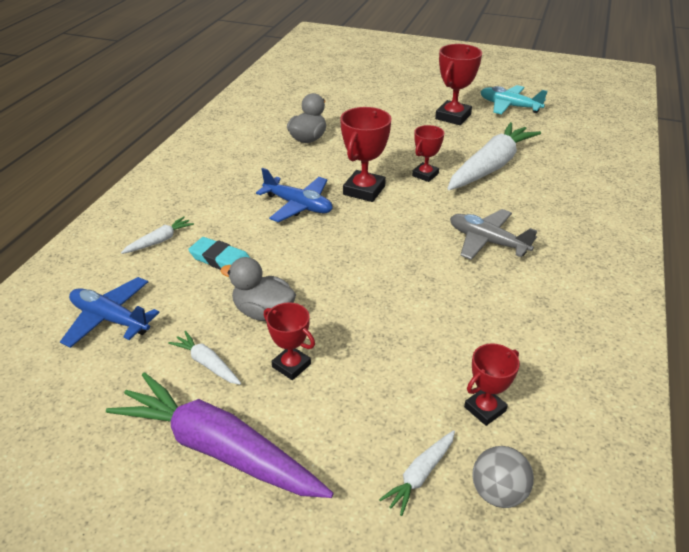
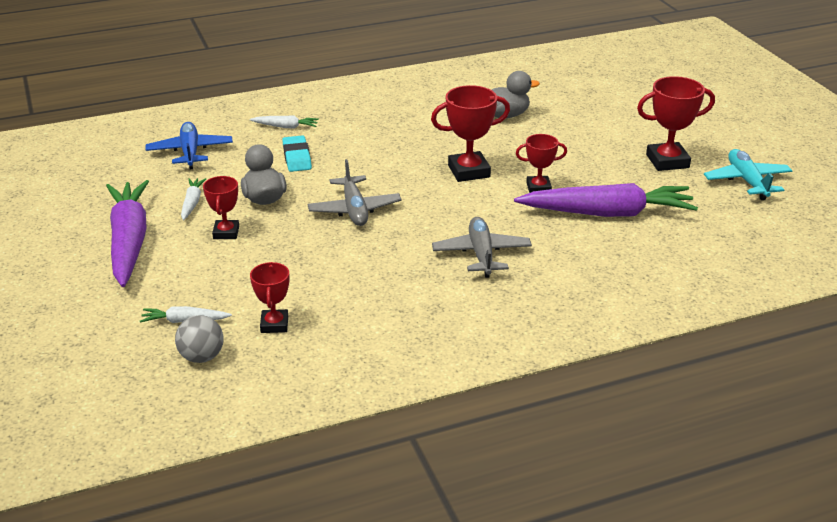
camera: 50 degrees right, 5 degrees down
(298, 205) = (404, 154): blue plane -> none
(348, 270) = (354, 209): none -> grey plane
(485, 409) = (274, 324): red trophy -> red trophy turned 75 degrees clockwise
(490, 166) = (607, 213): white carrot -> purple carrot

